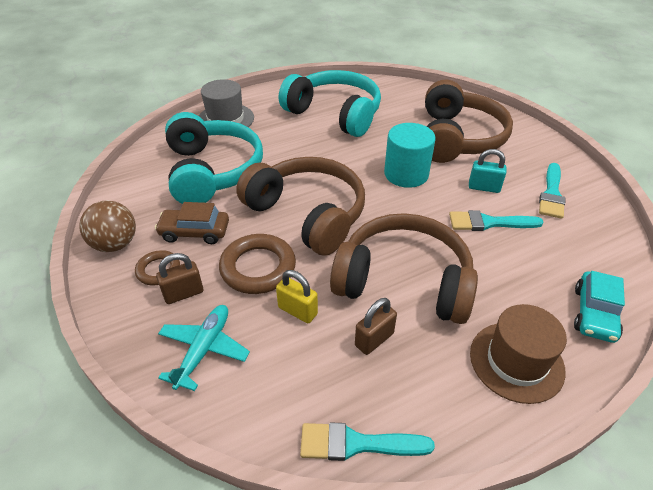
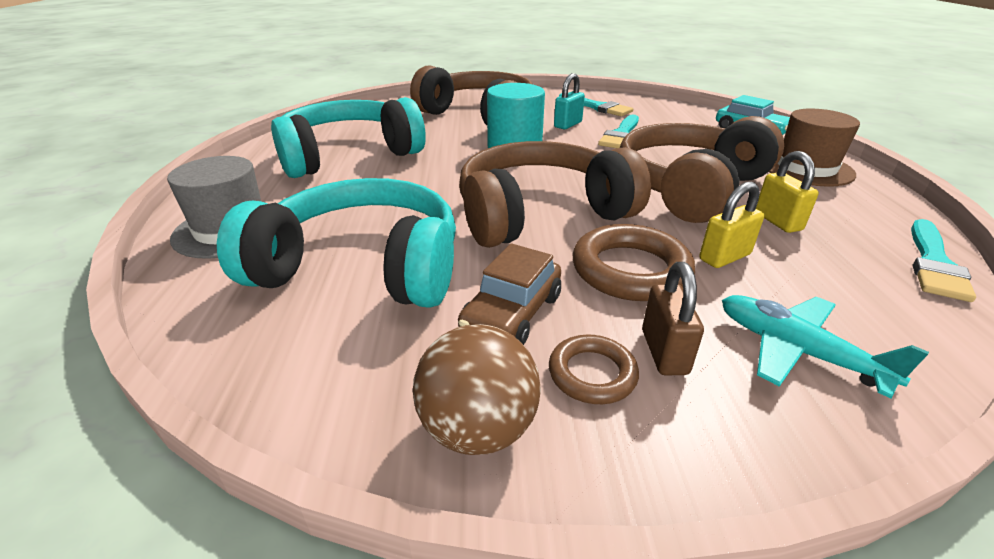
camera: 65 degrees left, 10 degrees down
(374, 339) = (777, 221): brown padlock -> yellow padlock

